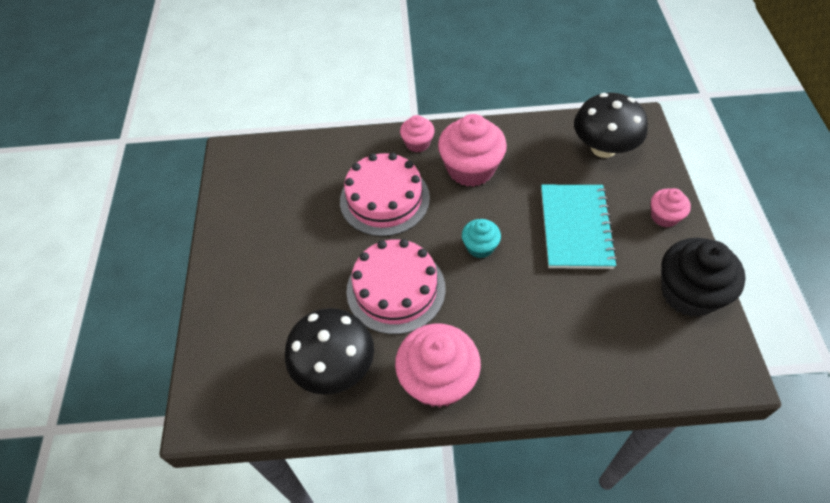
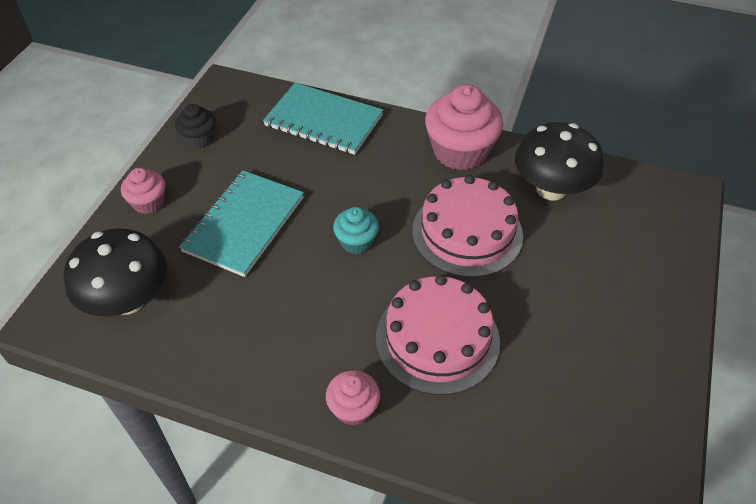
camera: 160 degrees left, 5 degrees down
(470, 169) = (306, 338): pink cupcake -> none
(594, 365) = (324, 121): none -> turquoise notebook
(689, 293) = (199, 138): black cupcake -> black cupcake, size x0.54

